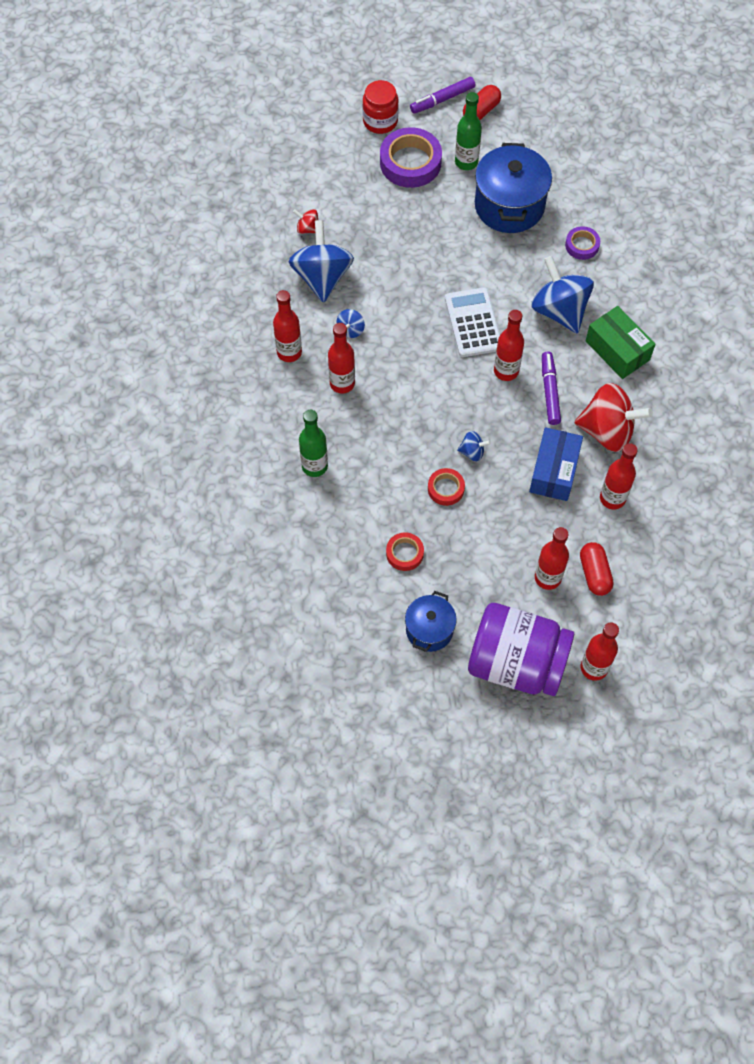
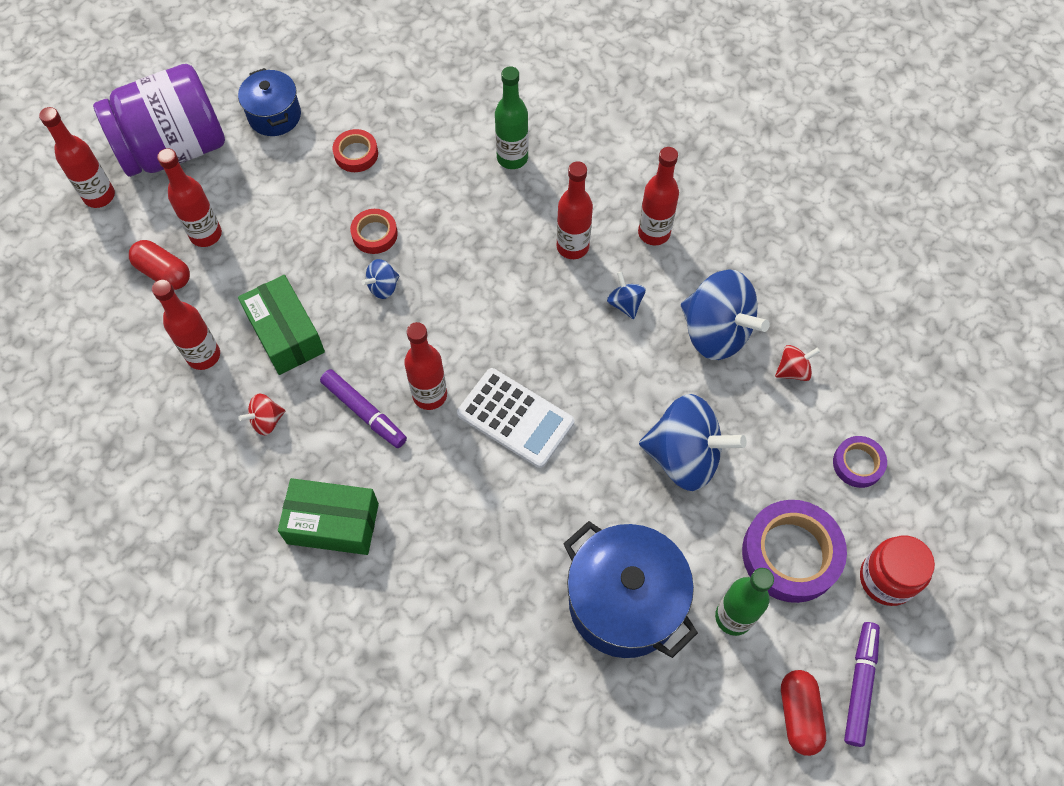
camera: 135 degrees right, 0 degrees up
(554, 471) = (286, 334): blue box -> green box
(559, 310) = (439, 515): blue spinning top -> blue spinning top (684, 456)
(582, 245) = (491, 626): purple tape -> purple tape (858, 464)
(607, 431) = (266, 421): red spinning top -> red spinning top, size x0.45

